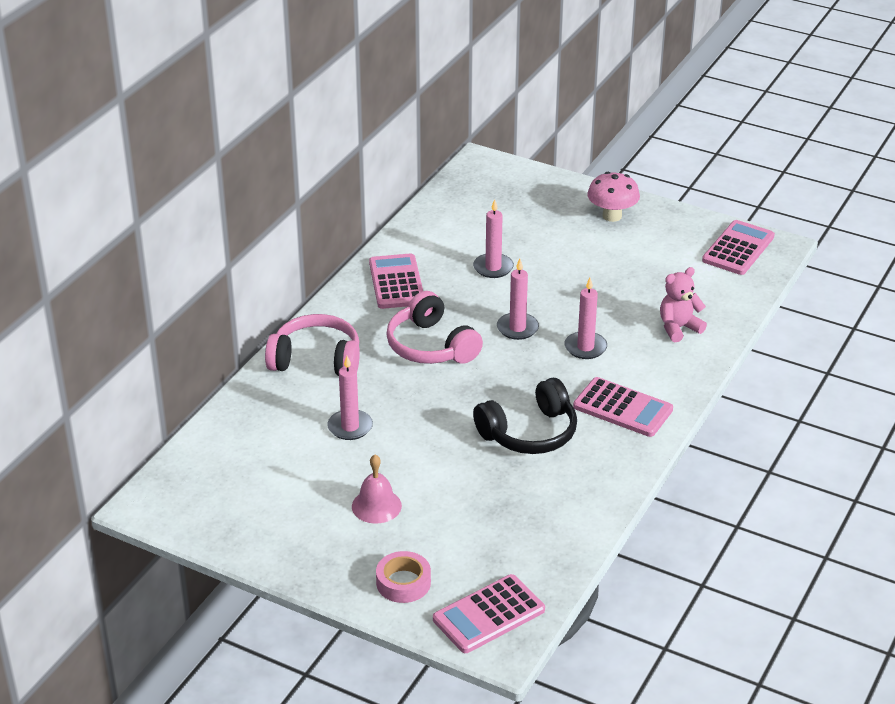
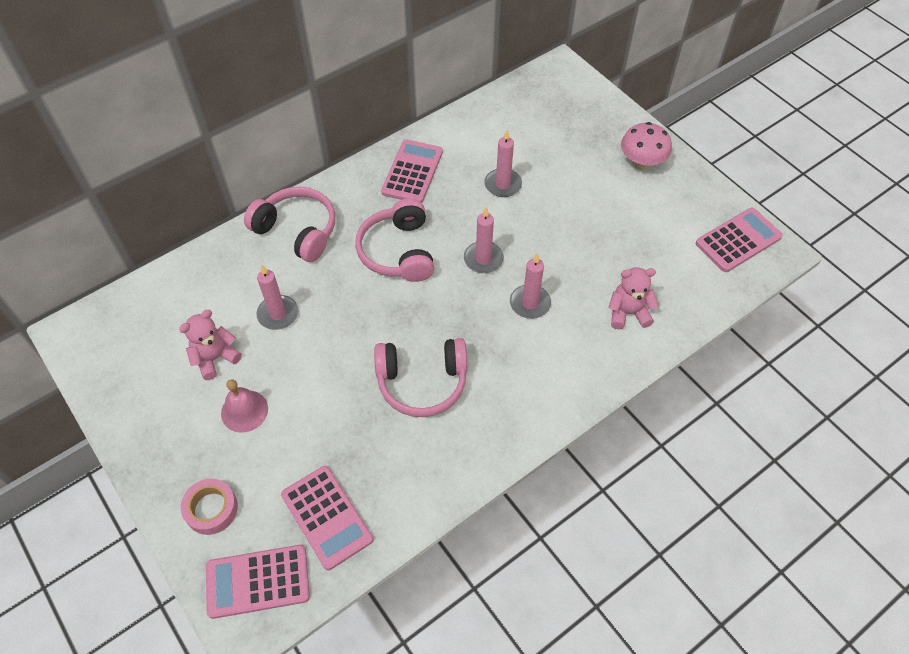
camera: 25 degrees right, 20 degrees up
(314, 478) = (215, 358): none -> pink teddy bear
(529, 433) = (422, 382): black headphones -> pink headphones
(622, 408) = (521, 387): pink calculator -> pink calculator (326, 517)

